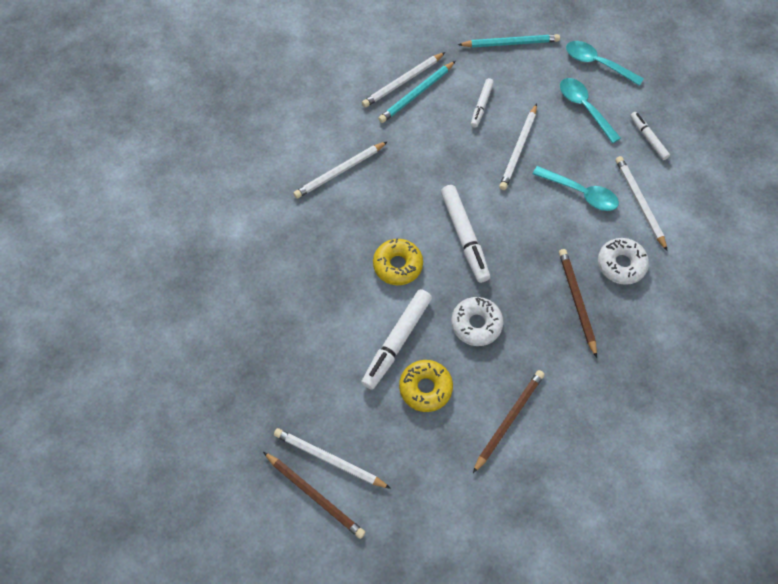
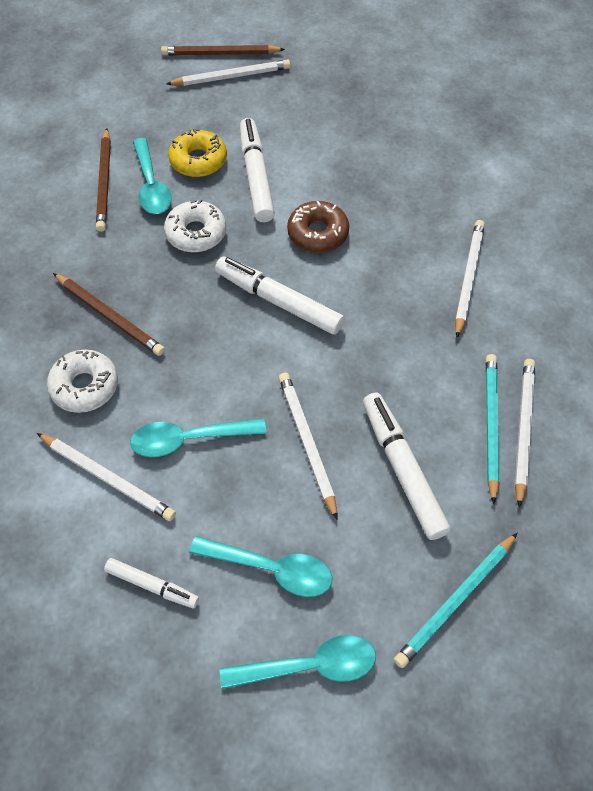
camera: 140 degrees right, 5 degrees down
(397, 265) = (318, 233): yellow donut -> brown donut
(477, 390) = (151, 185): none -> turquoise spoon
(481, 105) = (402, 469): white marker -> white marker, size x1.73

